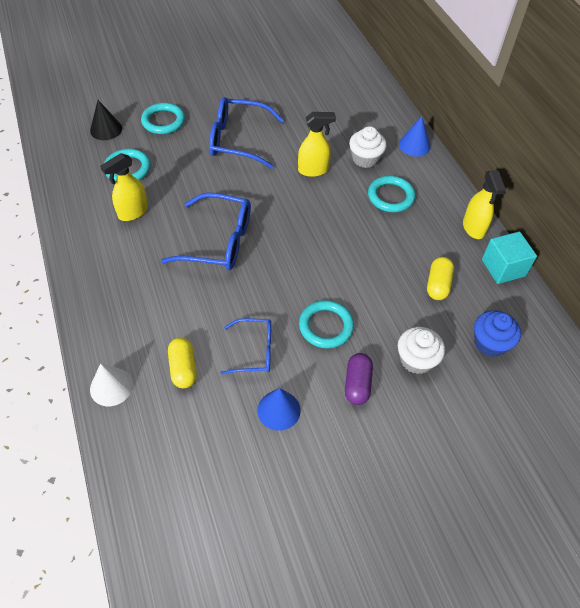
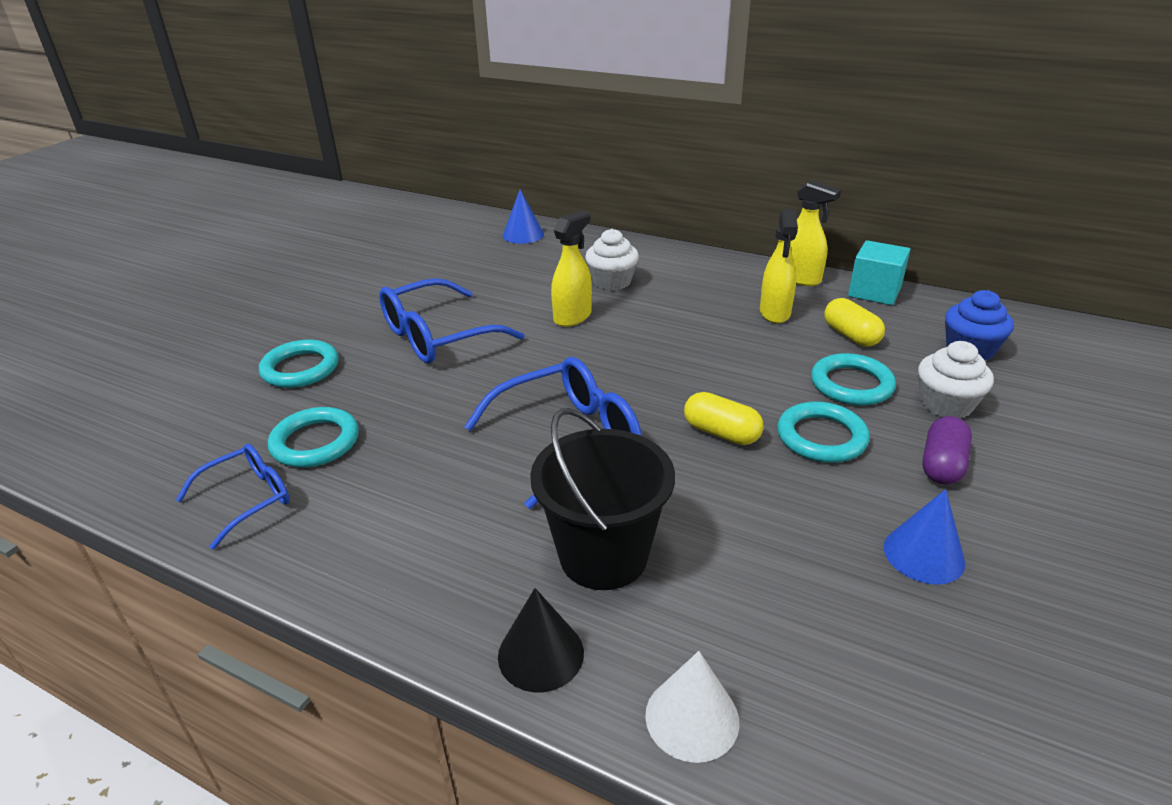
camera: 40 degrees left, 20 degrees down
(106, 129) = (213, 420): black cone -> black cone (540, 654)
(133, 212) = (396, 483): yellow spray bottle -> yellow spray bottle (775, 313)
(162, 305) = (603, 556): none -> black bucket
(183, 368) = (748, 606): yellow capsule -> yellow capsule (721, 433)
(254, 351) = (794, 517): blue glasses -> blue glasses (247, 499)
(357, 384) = (942, 465): purple capsule -> purple capsule turned 60 degrees clockwise
(390, 196) = (688, 296): turquoise ring -> turquoise ring (851, 384)
(414, 145) = (641, 250): blue cone -> blue cone (523, 235)

